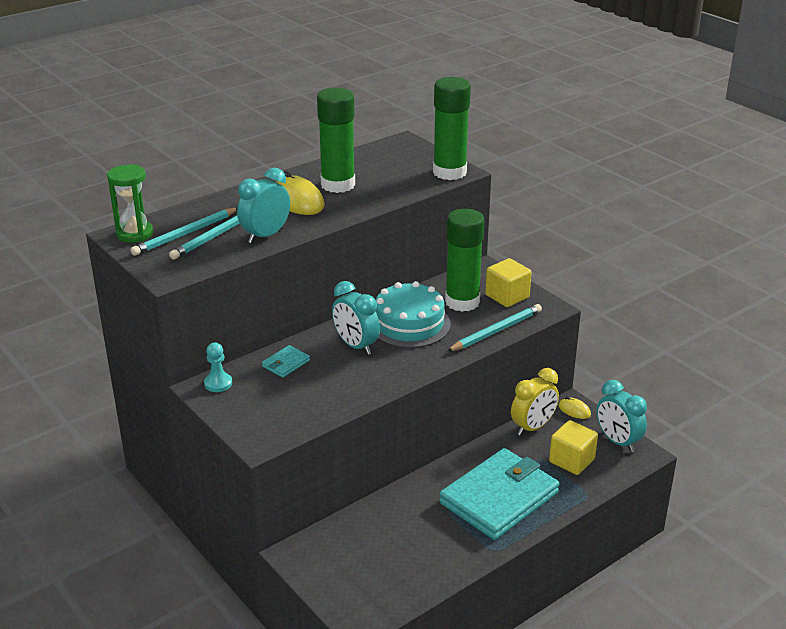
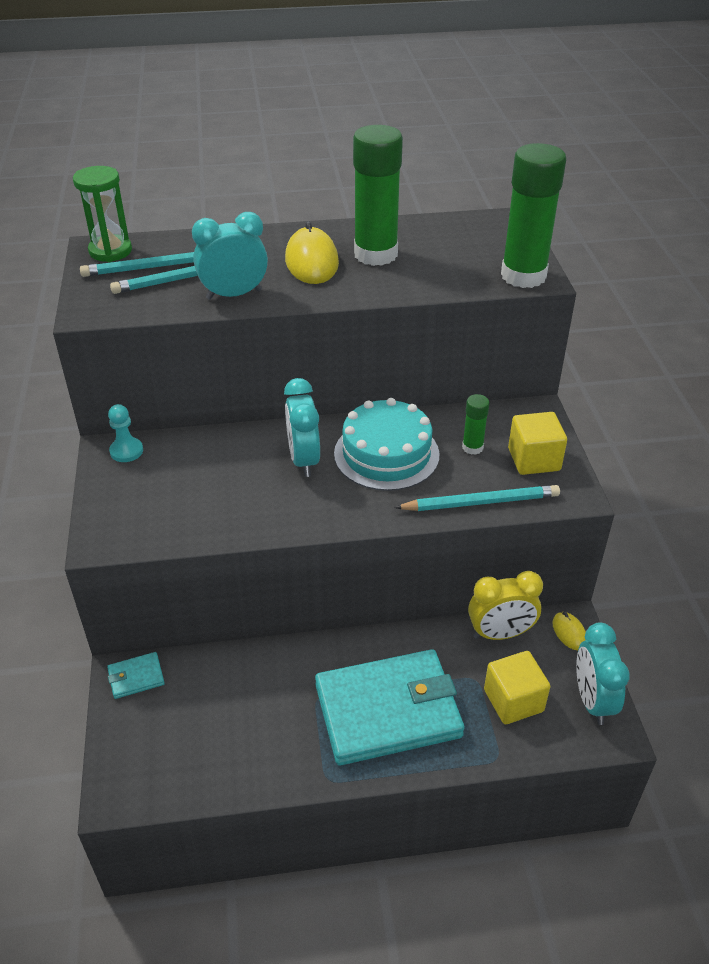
camera: 30 degrees right, 10 degrees up
(286, 363) = (212, 453): turquoise wallet -> turquoise wallet (136, 677)
(462, 302) = (472, 447): green glue stick -> green glue stick, size x0.47

